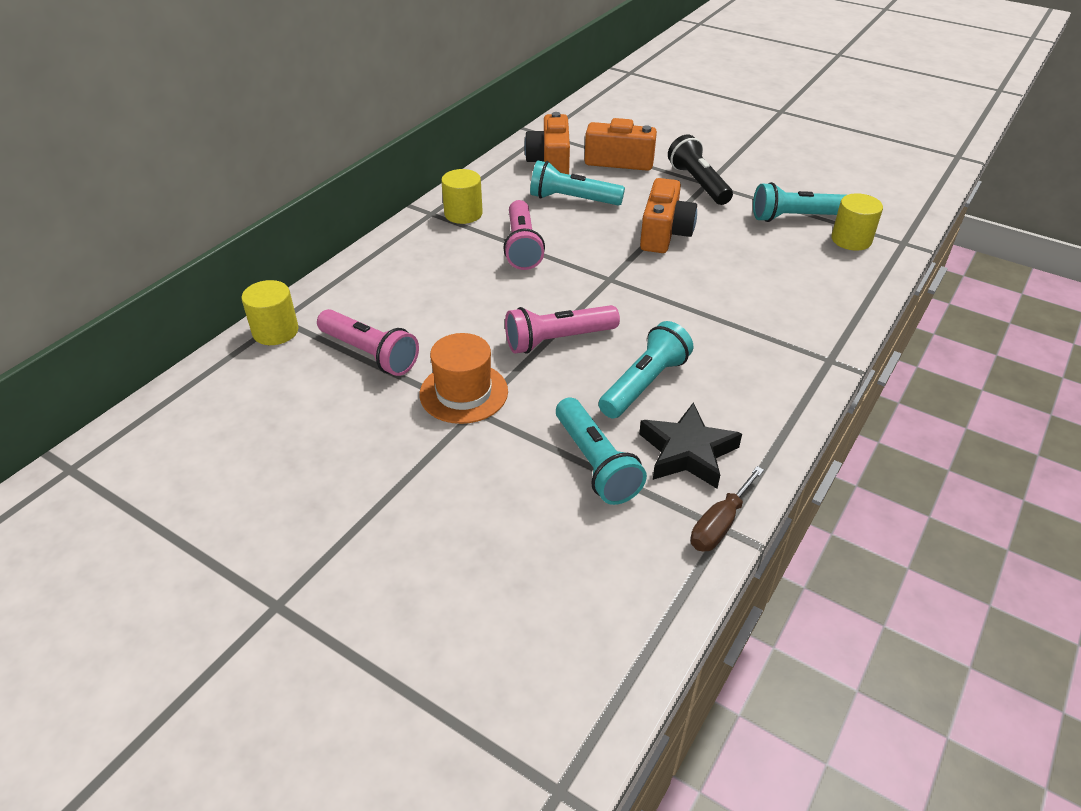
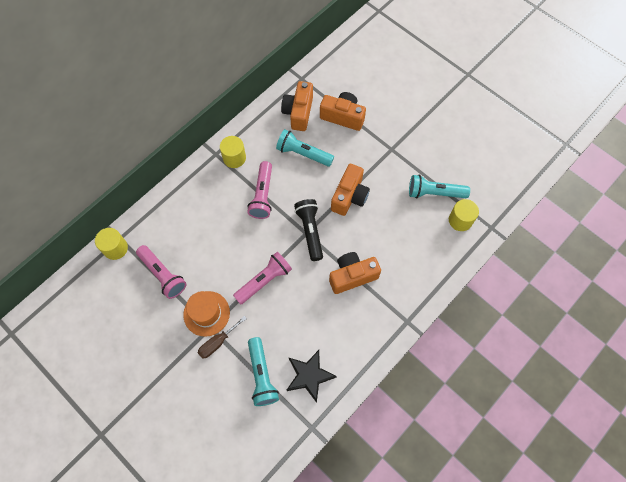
camera: 10 degrees right, 25 degrees up
(558, 340) = (264, 281): pink flashlight -> pink flashlight turned 150 degrees clockwise
(644, 384) = (301, 323): turquoise flashlight -> none
(698, 183) = (386, 149): black flashlight -> black flashlight (310, 231)
(709, 317) = (352, 276): none -> orange camera
(719, 524) = (310, 425): brown screwdriver -> brown screwdriver (217, 342)

